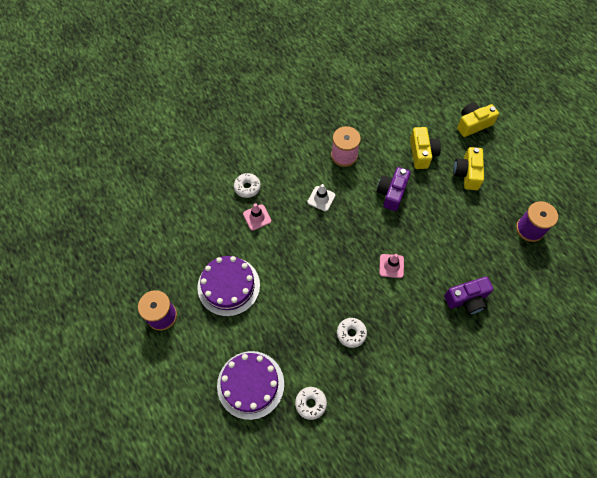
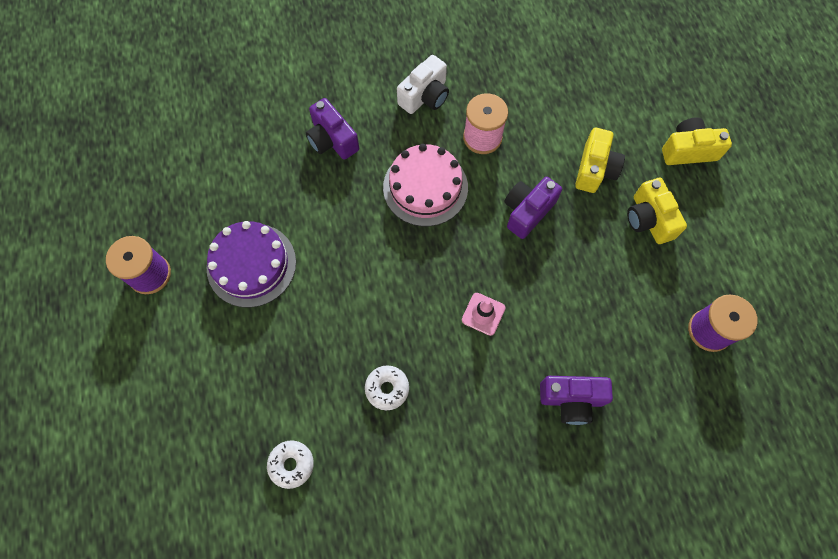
camera: 20 degrees right, 5 degrees up
(247, 187) = (332, 140): white donut -> purple camera
(250, 384) = (223, 408): purple cake -> none
(257, 217) = (328, 184): pink traffic cone -> none
(296, 140) = (425, 96): none -> white camera
(321, 198) = (425, 187): white traffic cone -> pink cake
(467, 173) = (649, 219): yellow camera -> yellow camera turned 45 degrees counterclockwise

